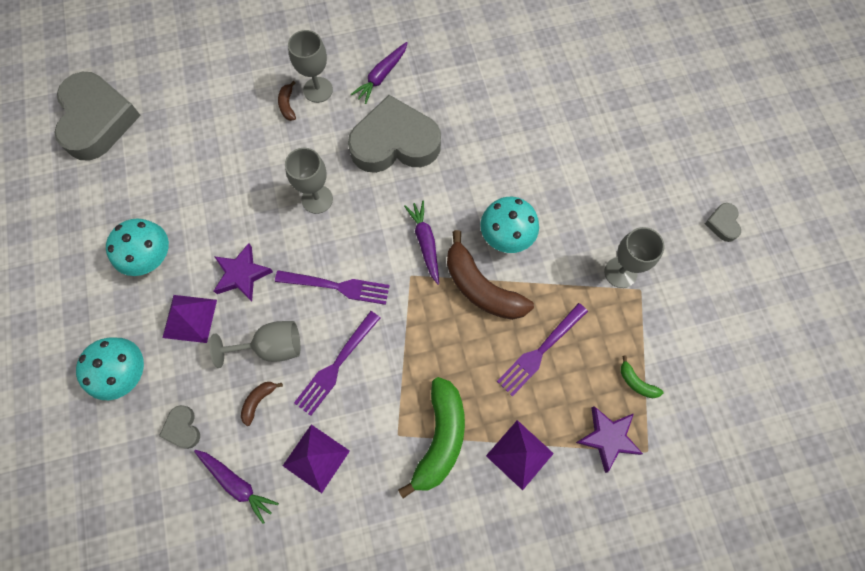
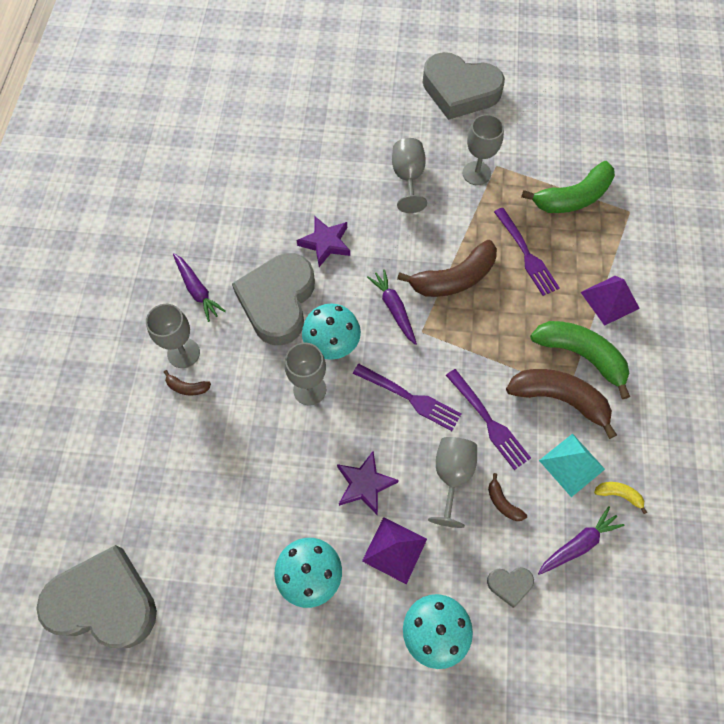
camera: 70 degrees left, 5 degrees down
(298, 513) = (618, 495): none -> yellow banana
(316, 458) = (571, 464): purple pyramid -> turquoise pyramid
(337, 286) = (410, 398): purple fork -> purple fork turned 90 degrees clockwise
(383, 428) = (559, 399): none -> brown banana
(425, 243) = (394, 309): purple carrot -> purple carrot turned 60 degrees clockwise
(506, 237) = (413, 243): turquoise mushroom -> turquoise mushroom (332, 344)
(582, 208) = (408, 178): none -> grey goblet
(608, 438) = (612, 233): purple star -> purple star (325, 243)
(636, 382) = (572, 197): green banana -> green banana, size x2.24
(722, 223) = (460, 91): grey heart -> grey heart, size x2.44

